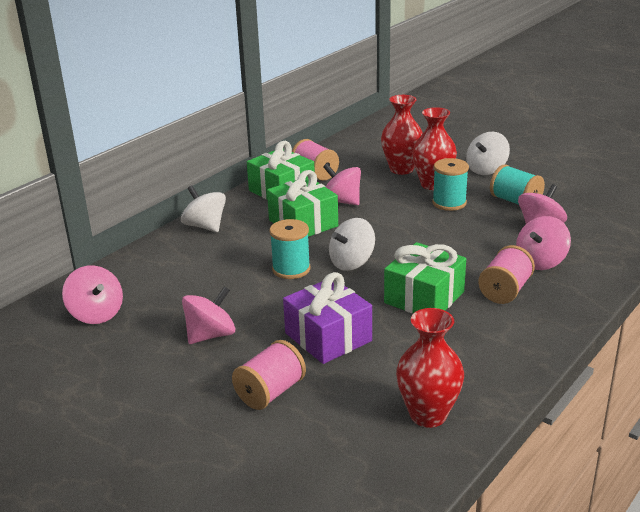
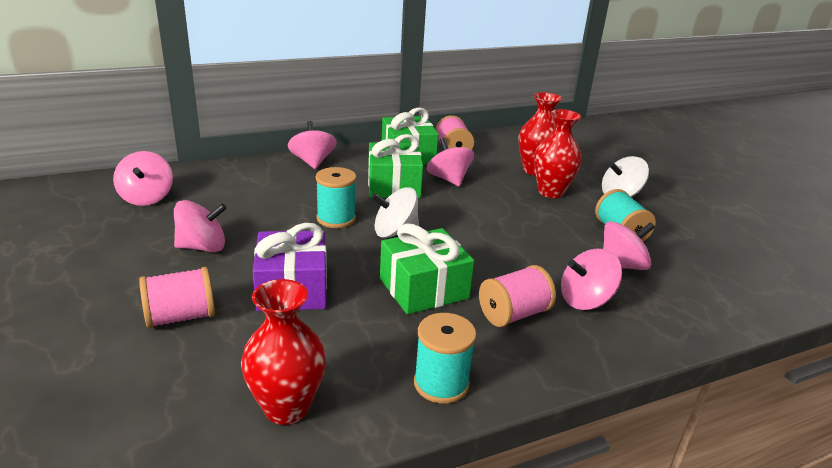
camera: 25 degrees right, 0 degrees up
(205, 226) = (312, 162): white spinning top -> pink spinning top
(449, 203) = (548, 212): turquoise spool -> turquoise spool (441, 383)

